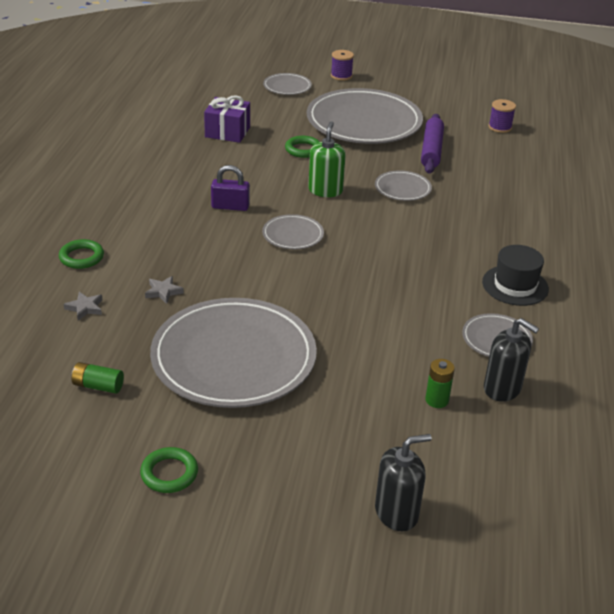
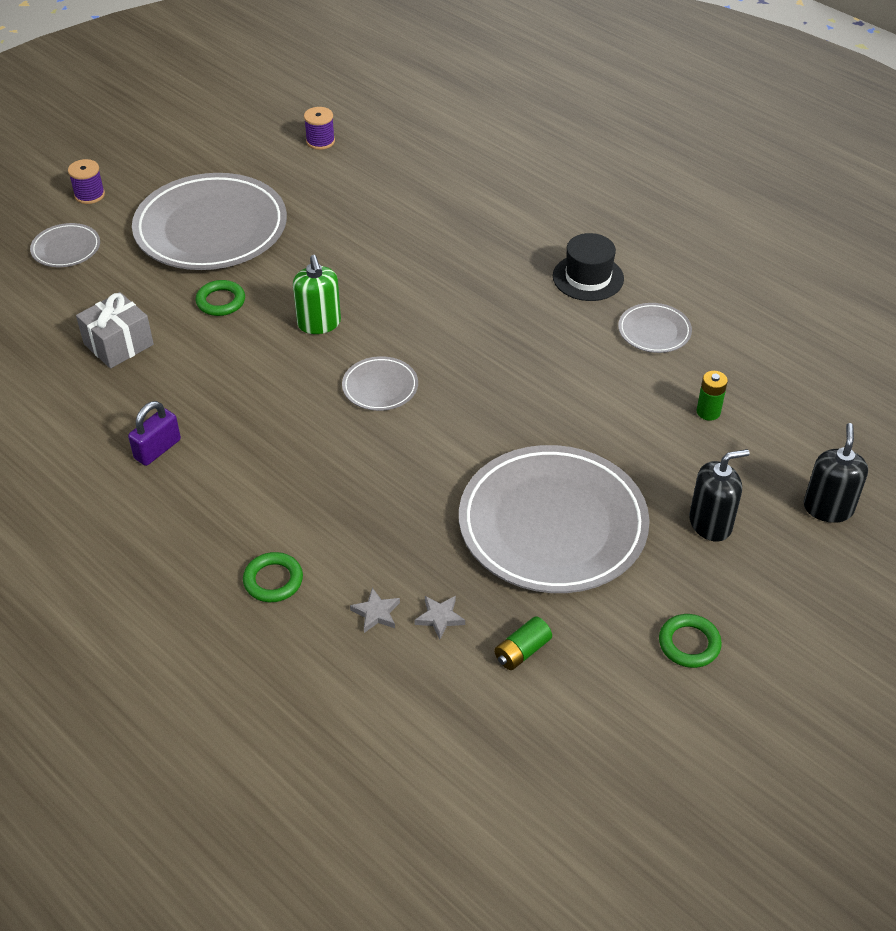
camera: 55 degrees left, 10 degrees up
(163, 292) = (399, 534): grey star -> grey star (440, 618)
(227, 132) = (118, 344): purple gift -> grey gift
(230, 206) = (282, 411): purple padlock -> purple padlock (157, 449)
(325, 190) = (319, 323): green soap dispenser -> green soap dispenser turned 150 degrees counterclockwise
(402, 189) = (368, 266): grey plate -> none
(431, 150) = (316, 210): purple rolling pin -> none
(502, 388) = (720, 363): black soap dispenser -> black soap dispenser (710, 523)

